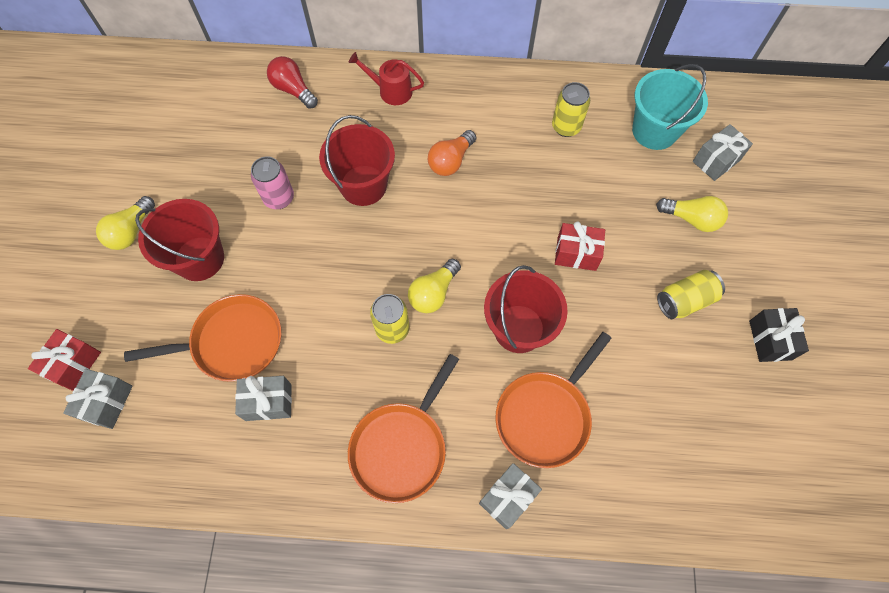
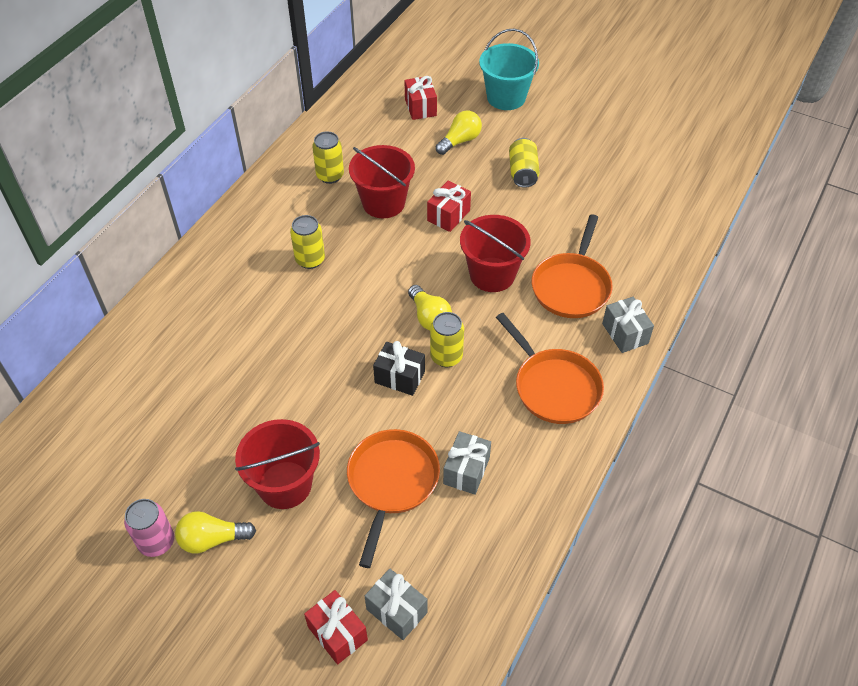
camera: 65 degrees left, 15 degrees down
(131, 231) = (212, 539): yellow light bulb -> yellow light bulb turned 120 degrees clockwise
(279, 198) = (261, 398): pink can -> pink can (156, 542)
(293, 90) = (144, 348): red light bulb -> none
(363, 185) = (292, 329): red bucket -> red bucket (383, 203)
(391, 91) = (205, 274): red watering can -> none
(451, 161) = (310, 260): orange light bulb -> yellow can
(545, 415) = (571, 286): orange pan -> orange pan turned 45 degrees clockwise
(654, 131) = (371, 128): turquoise bucket -> turquoise bucket (506, 97)
(716, 161) = (420, 107): grey gift -> red gift
(770, 340) = (576, 143): black gift -> black gift (399, 377)

